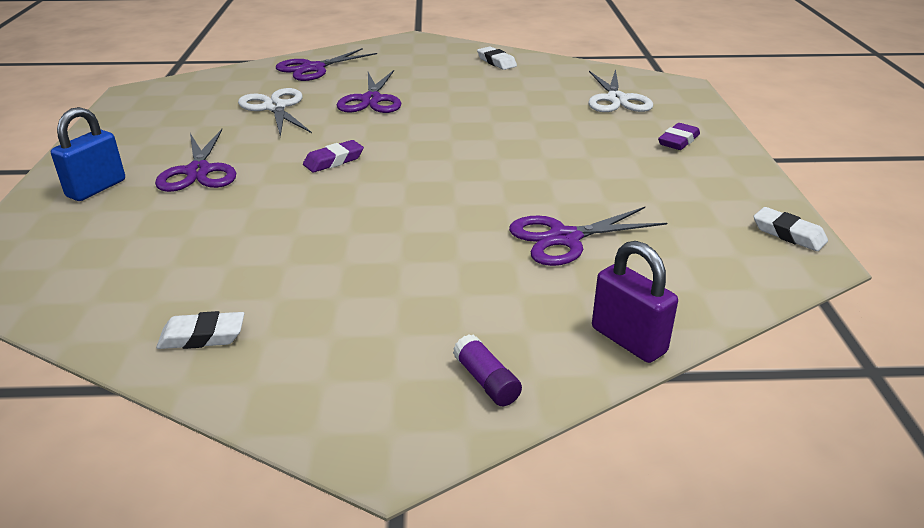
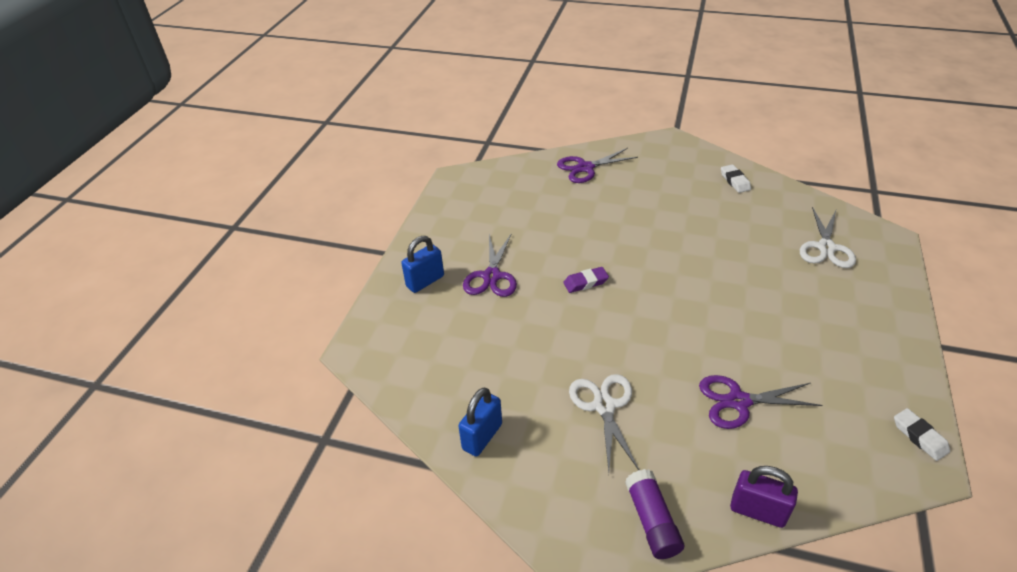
camera: 20 degrees right, 10 degrees up
(202, 336) = (482, 436): white eraser -> blue padlock
(275, 107) = (551, 212): white scissors -> white scissors (604, 406)
(371, 100) = (624, 215): purple scissors -> none
(486, 381) = (652, 521): purple glue stick -> purple glue stick, size x1.55
(628, 340) = (757, 511): purple padlock -> purple padlock turned 45 degrees counterclockwise
(678, 141) = (864, 310): purple eraser -> none

